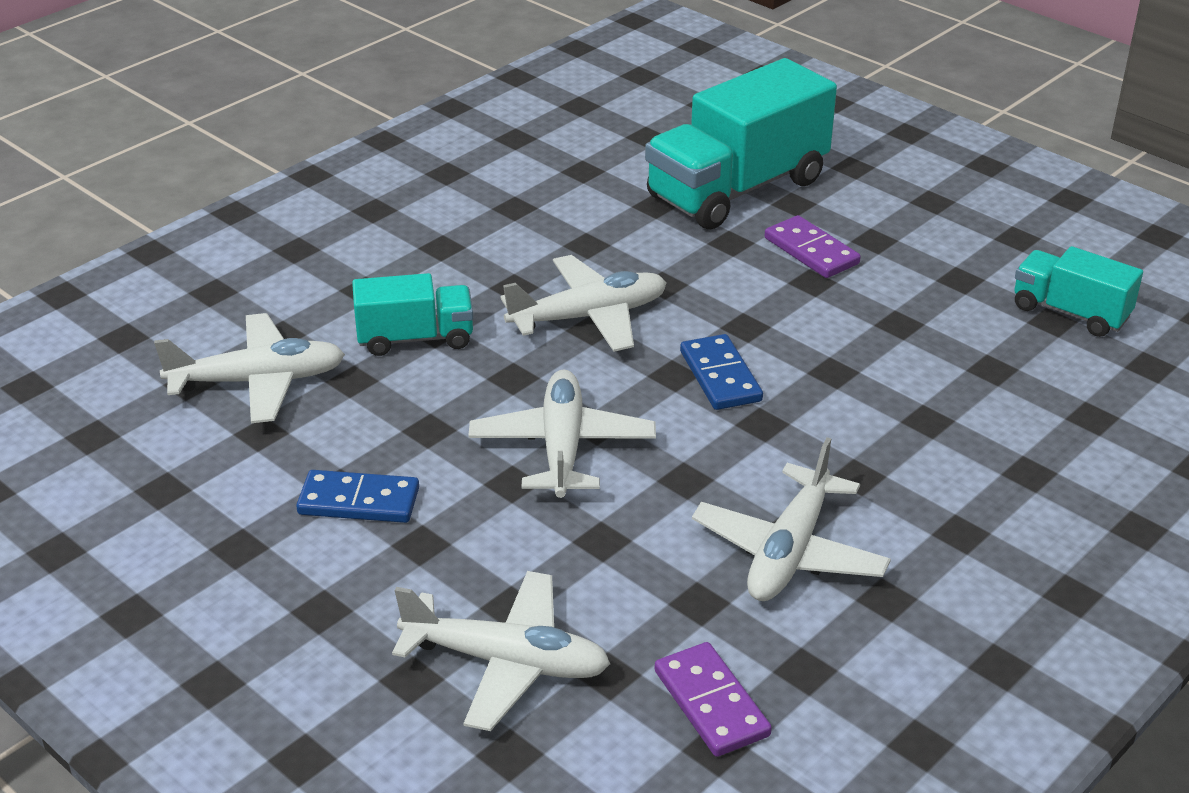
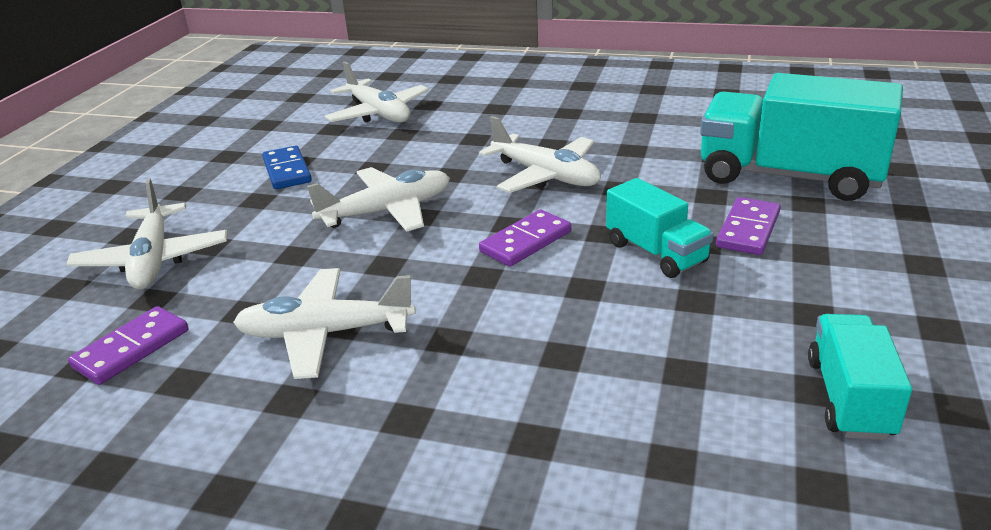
camera: 65 degrees right, 5 degrees down
(415, 338) = (461, 135): turquoise truck -> turquoise truck (656, 253)
(720, 376) = (526, 242): blue domino -> purple domino

